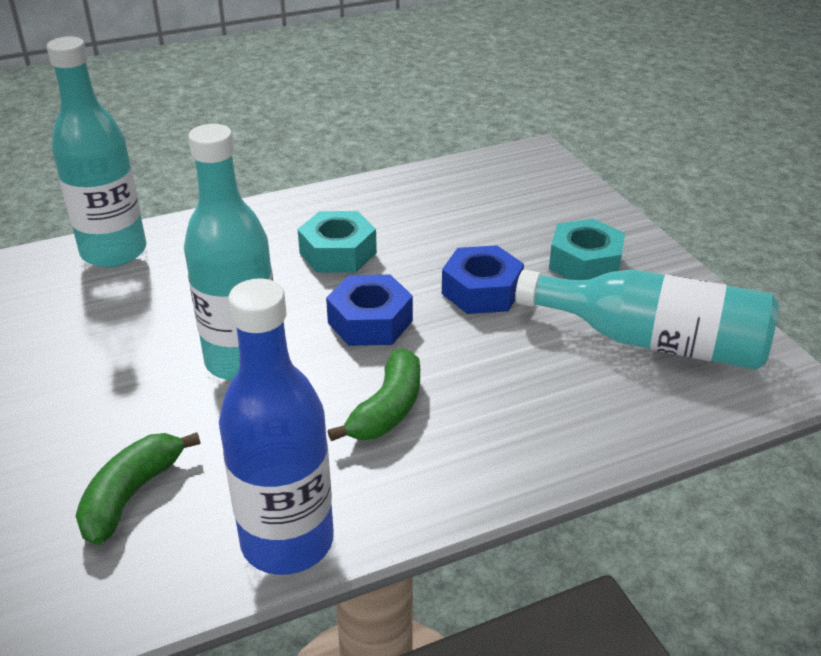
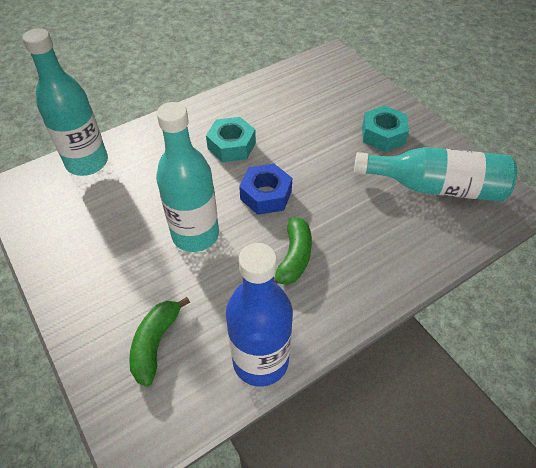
camera: 10 degrees left, 15 degrees up
(481, 291) = (327, 163): blue nut -> none

